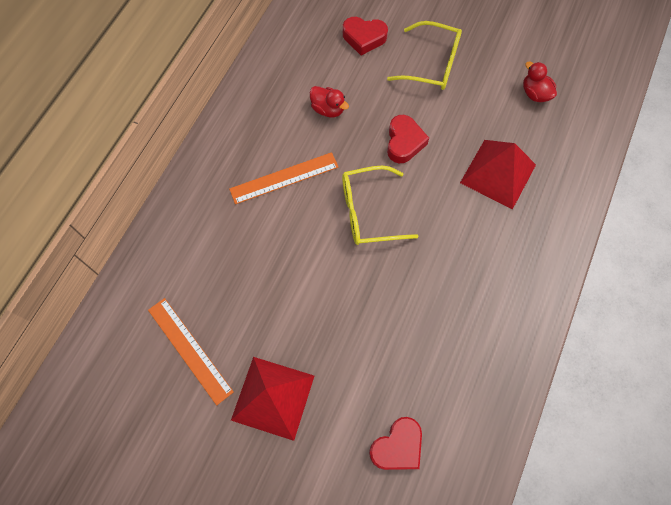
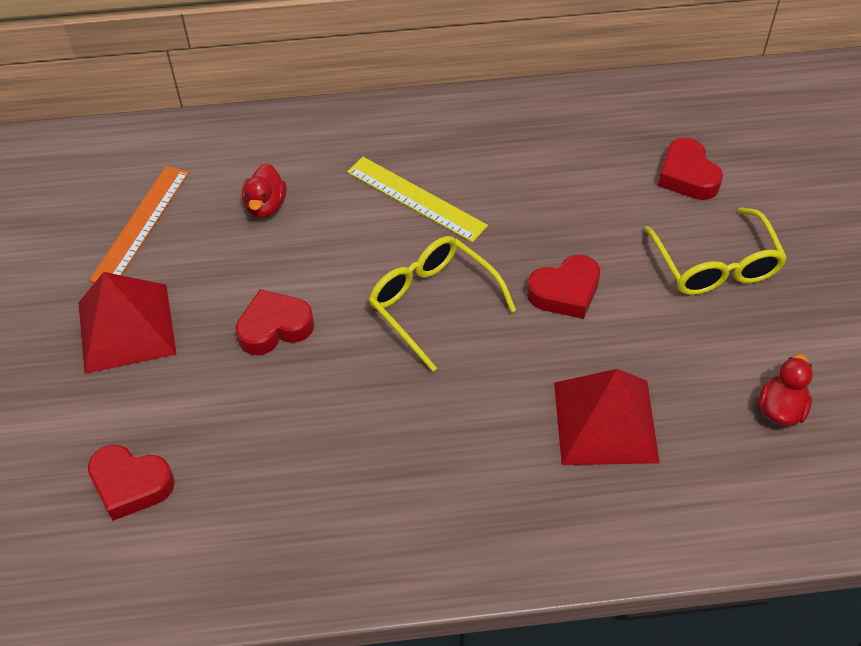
camera: 60 degrees right, 15 degrees down
(284, 178) = (416, 199): orange ruler -> yellow ruler
(328, 109) = (547, 192): red duck -> red duck (266, 206)
(331, 307) = (274, 327): none -> red heart

